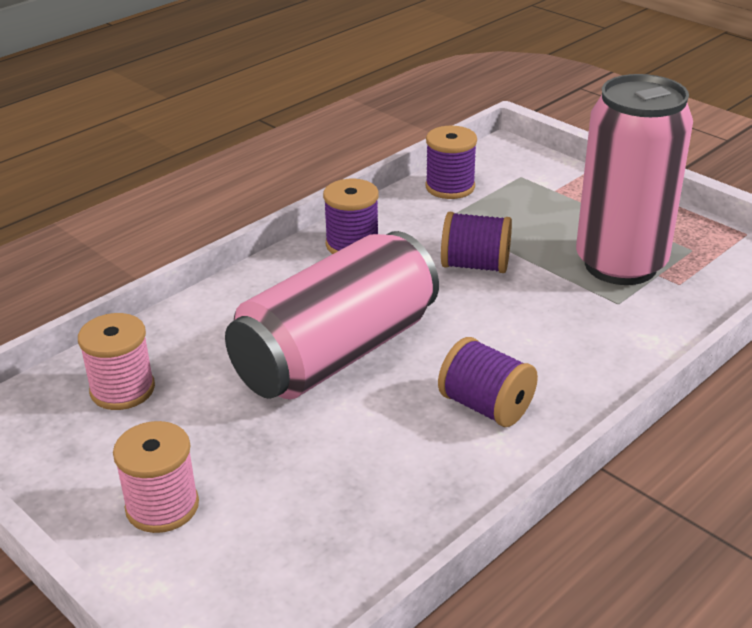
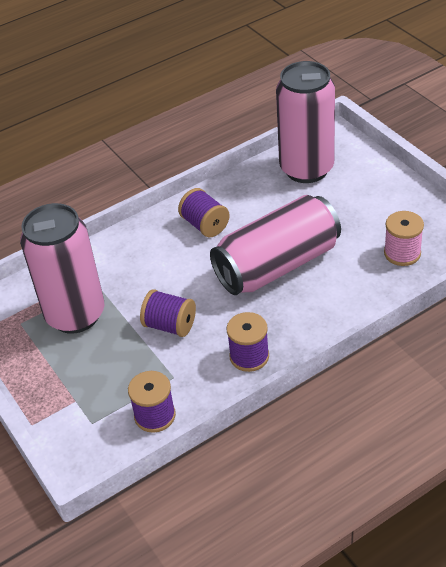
camera: 165 degrees left, 10 degrees up
(162, 506) = (373, 190): pink spool -> none
(308, 548) = (306, 169): none -> pink can

